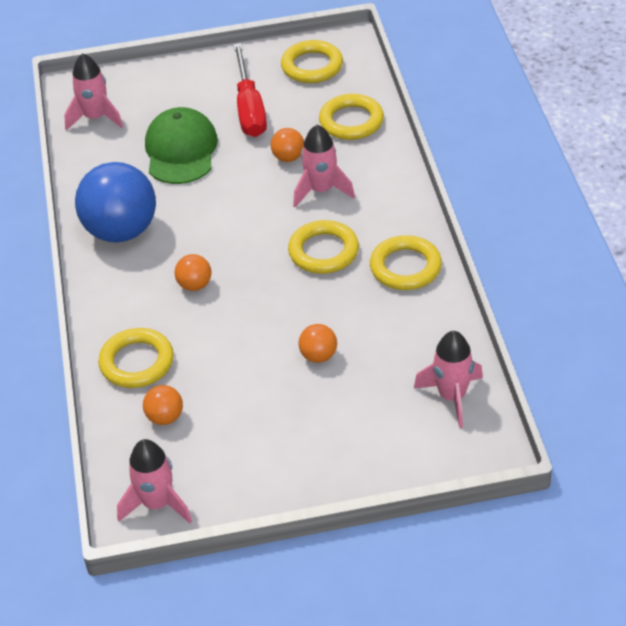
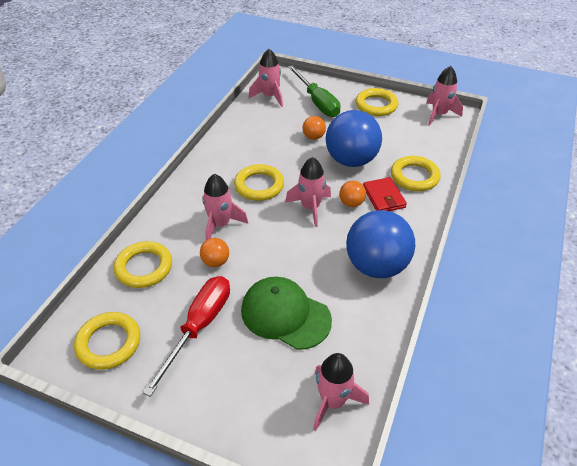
camera: 150 degrees left, 0 degrees up
(160, 312) = (384, 197): none -> red wallet
(165, 417) = (414, 145): orange ball -> none
(181, 150) = (285, 314): green cap -> green cap turned 90 degrees clockwise
(237, 345) = (351, 160): none -> blue ball
(239, 256) = (310, 208): none -> pink rocket
(369, 426) = (317, 102): none -> green screwdriver
(405, 267) = (225, 156): yellow ring -> yellow ring (376, 105)

